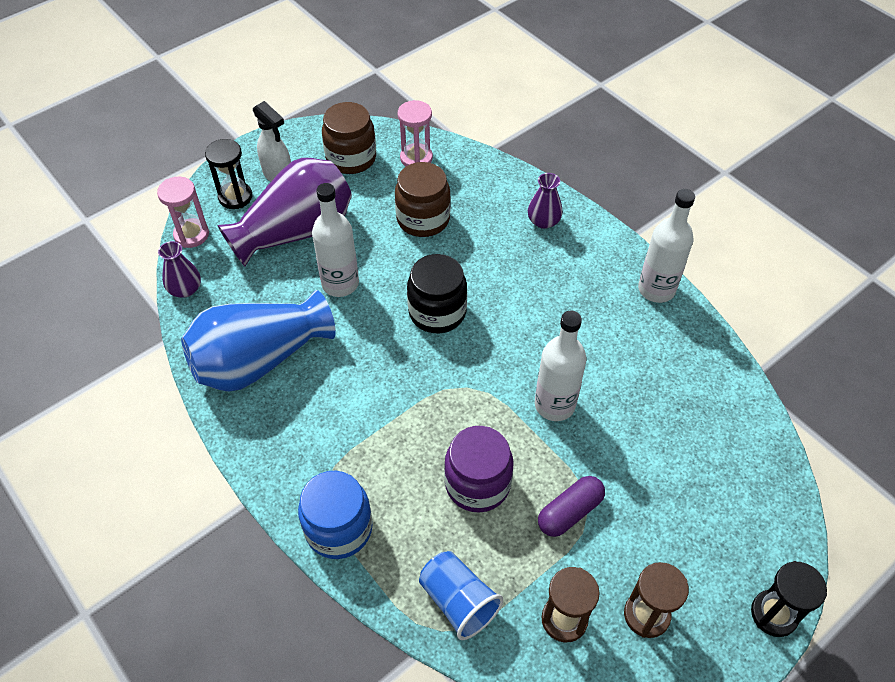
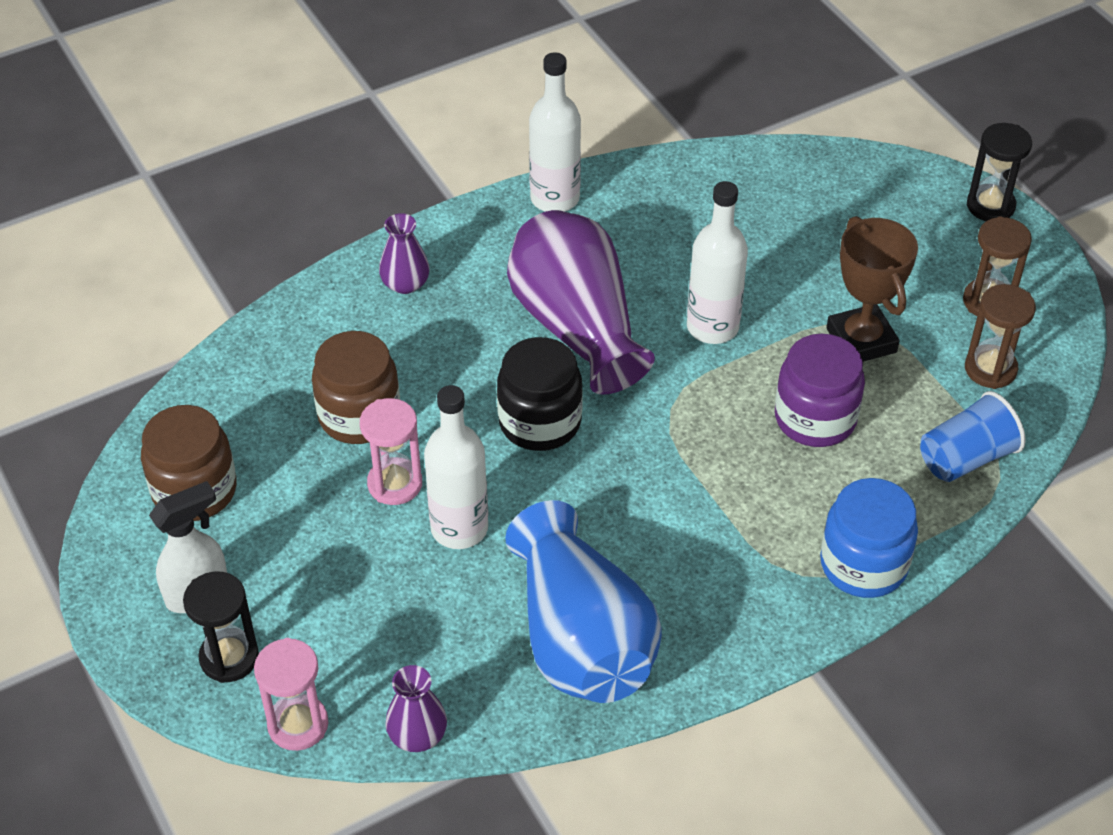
camera: 80 degrees left, 5 degrees down
(296, 231) = (336, 576): purple vase -> purple vase (577, 327)
(416, 158) = (226, 408): pink hourglass -> pink hourglass (395, 484)
(569, 512) = (861, 340): purple capsule -> brown trophy

